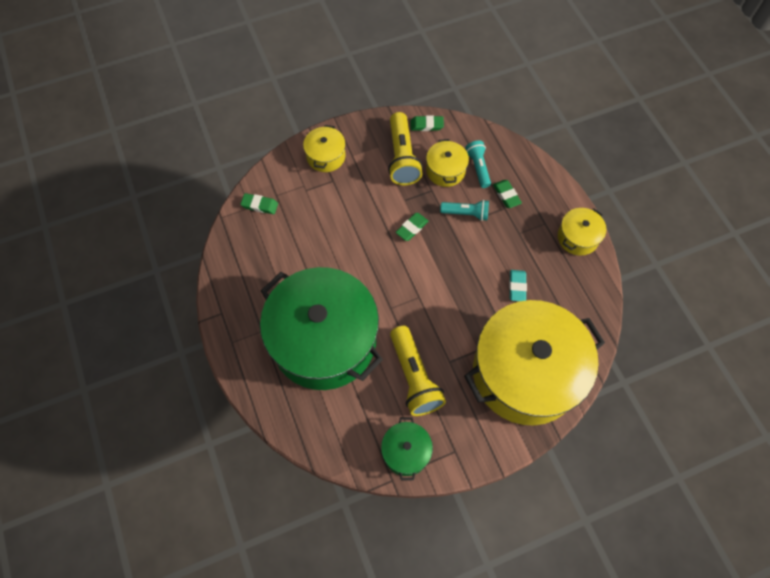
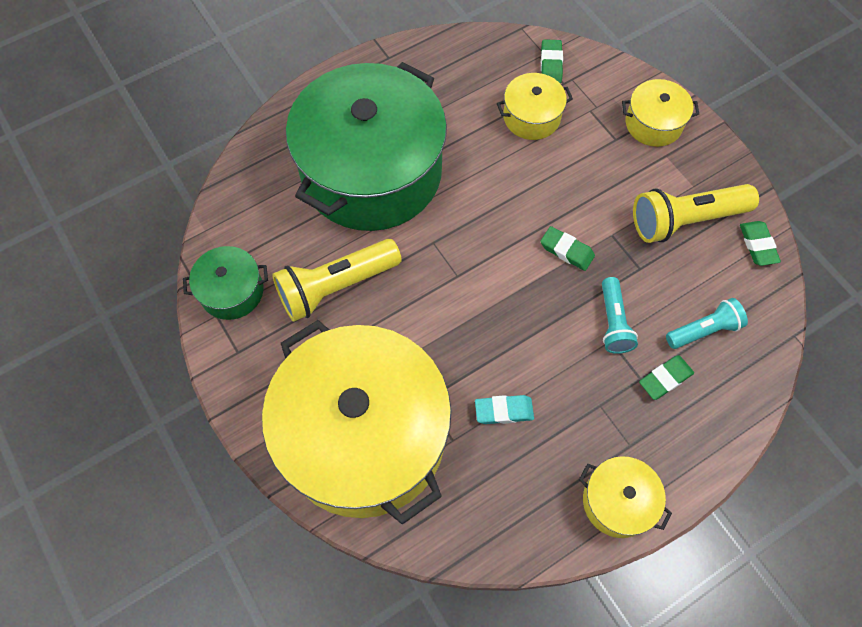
camera: 80 degrees right, 0 degrees up
(445, 170) = (682, 283): yellow pot -> yellow pot (531, 117)

